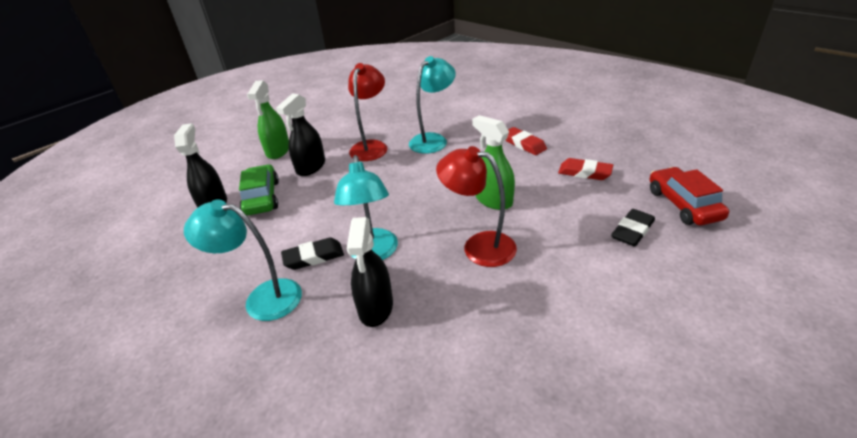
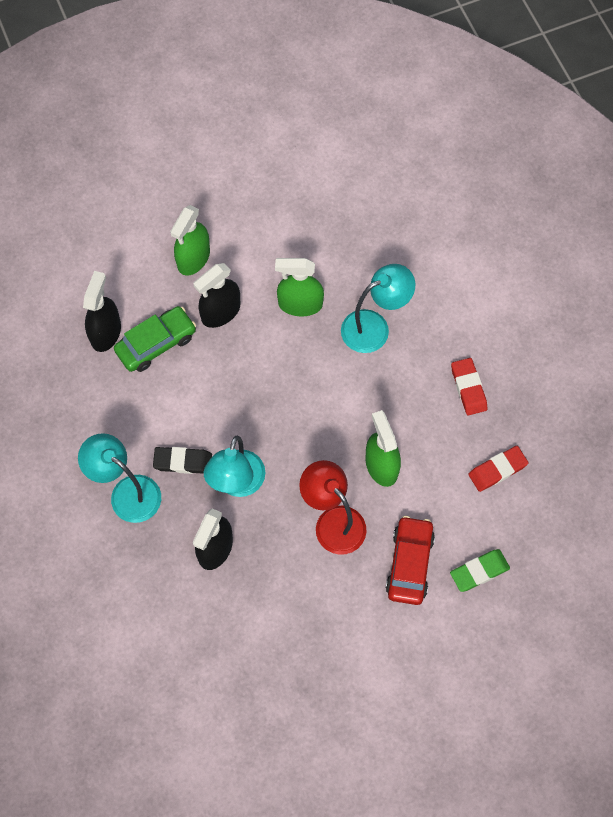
camera: 20 degrees right, 30 degrees up
(262, 197) = (156, 344): green car -> green car turned 45 degrees clockwise
(371, 146) = (300, 304): red lamp -> green spray bottle
(584, 172) = (497, 470): red eraser -> red eraser turned 75 degrees counterclockwise
(632, 231) = (479, 571): black eraser -> green eraser
(683, 204) = (553, 563): red car -> red car (409, 564)

